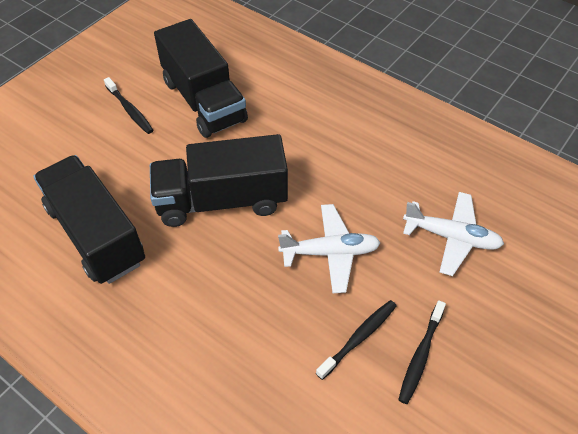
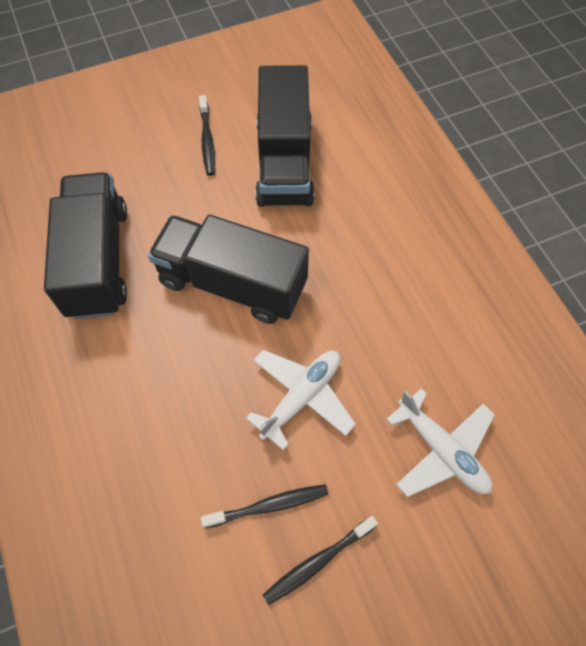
camera: 30 degrees right, 10 degrees up
(330, 252) = (301, 397): white plane -> white plane turned 75 degrees counterclockwise

